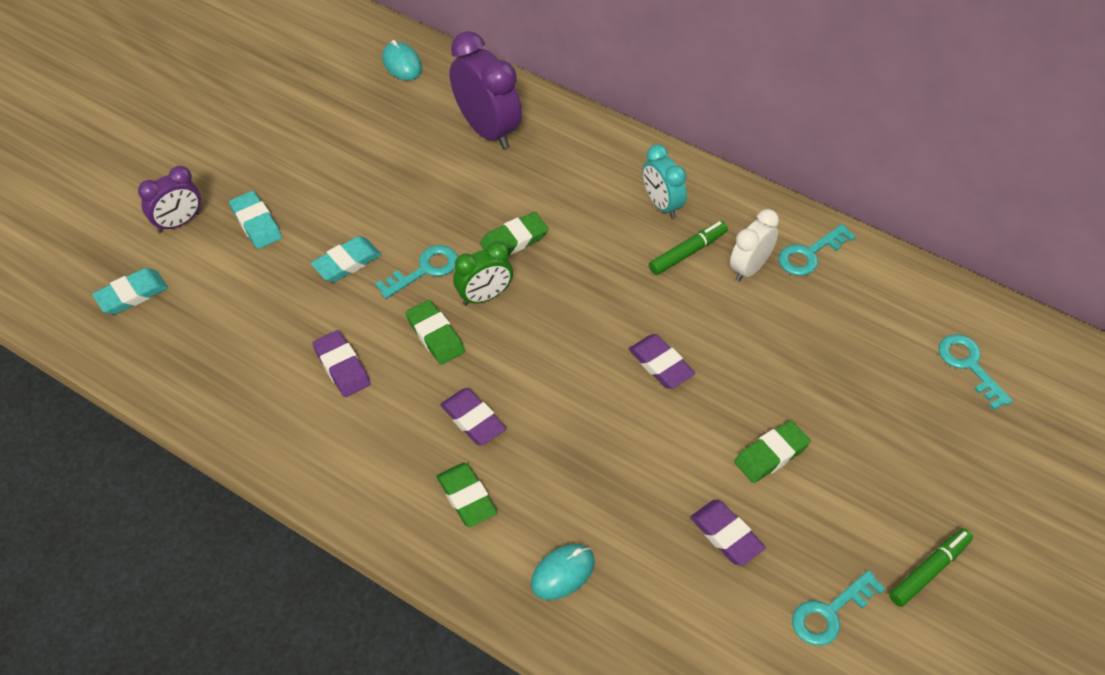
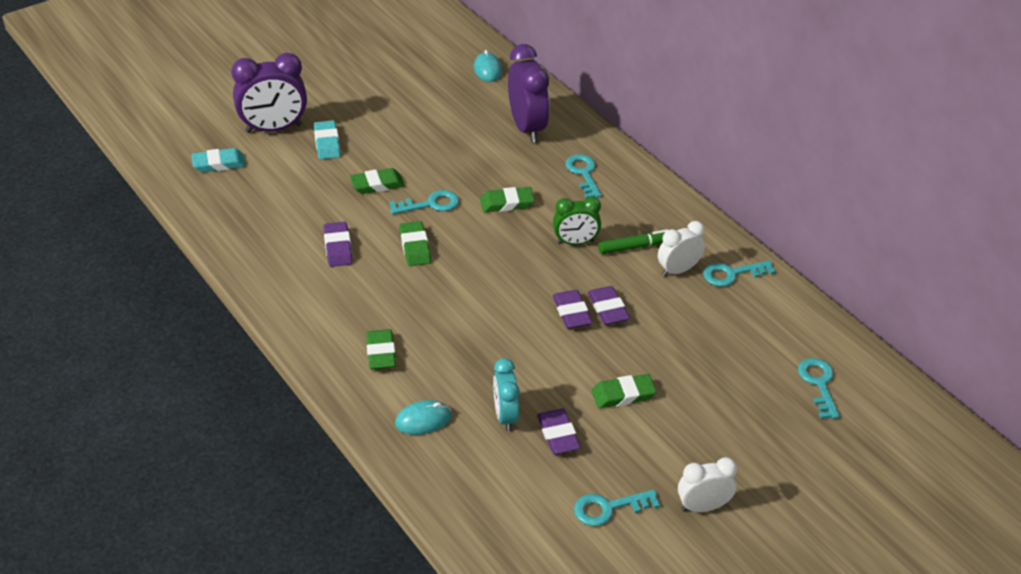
camera: 20 degrees right, 10 degrees down
(178, 222) = (274, 128): purple clock -> purple clock, size x1.64
(347, 263) = (377, 184): turquoise eraser -> green eraser
(473, 420) = (412, 307): purple eraser -> purple eraser (608, 309)
(484, 296) = (464, 233): green clock -> green clock (575, 242)
(582, 173) = (583, 174): none -> turquoise key
(662, 205) = (633, 210): turquoise clock -> turquoise clock (505, 416)
(928, 571) = (703, 506): green marker -> white clock

